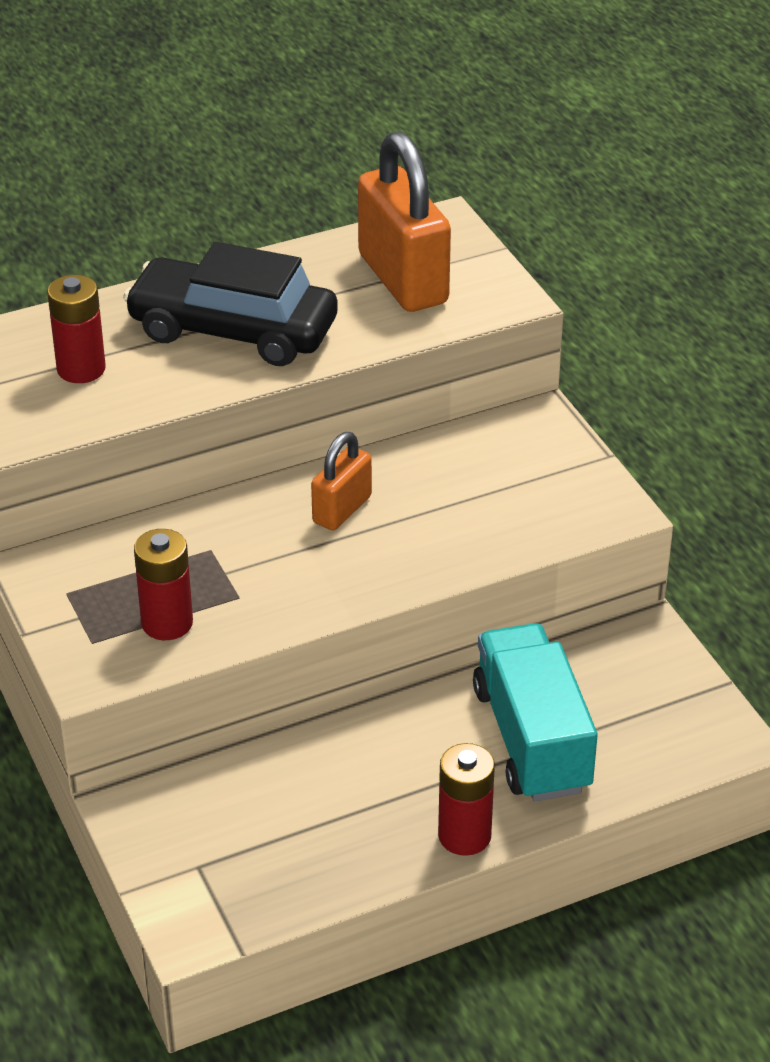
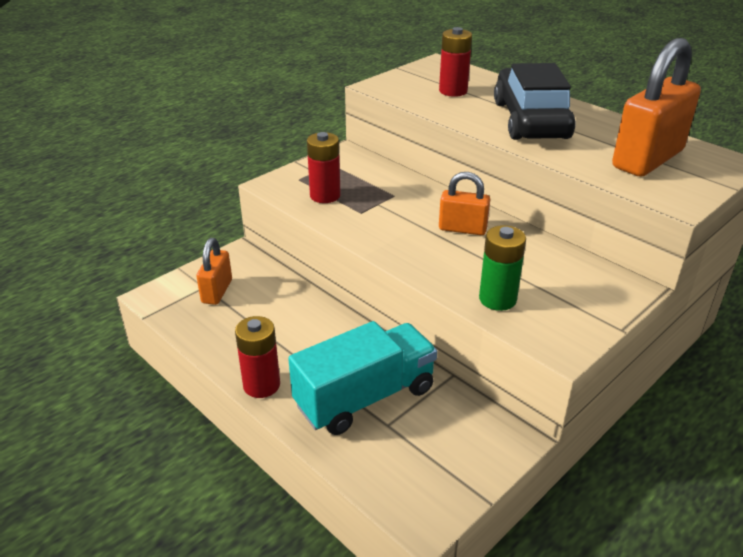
camera: 70 degrees right, 5 degrees down
(221, 851) = (217, 291): none -> orange padlock
(511, 530) = (497, 299): none -> green battery

